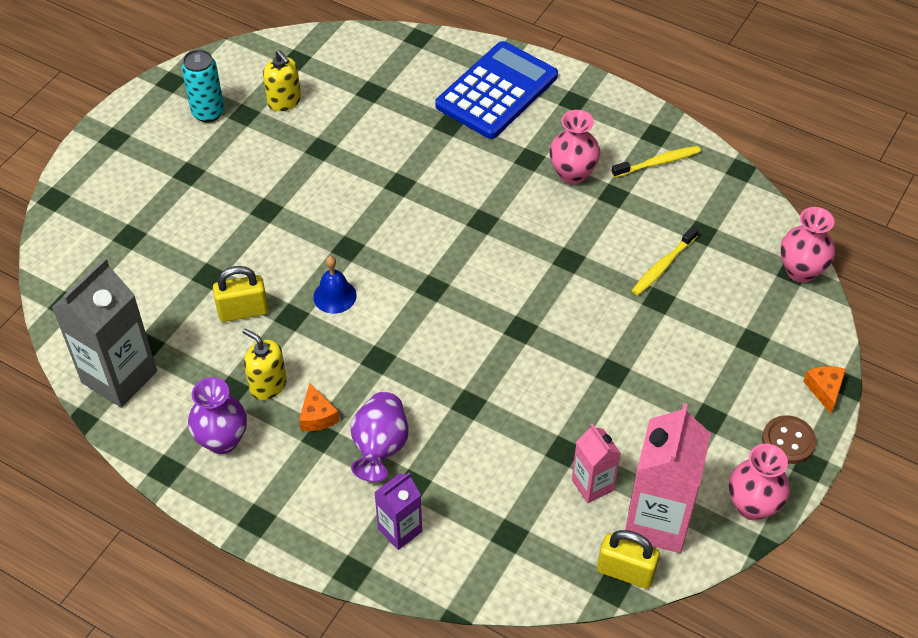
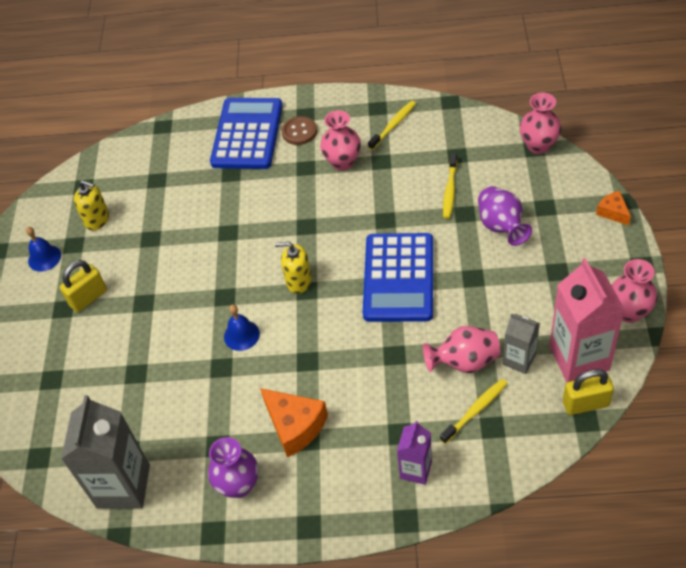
camera: 25 degrees left, 0 degrees up
(208, 112) = (44, 258): turquoise can -> blue bell
(243, 311) = (182, 384): yellow padlock -> yellow padlock (88, 298)
(268, 385) = (241, 425): yellow soap dispenser -> yellow soap dispenser (298, 281)
(317, 416) = (295, 426): orange cheese -> orange cheese, size x1.78
(380, 447) = (357, 421): purple vase -> purple vase (501, 226)
(506, 508) = (475, 410): none -> yellow toothbrush
(534, 453) = (464, 362): none -> pink vase
(535, 328) = (399, 278): none -> blue calculator
(592, 485) = (519, 360): pink carton -> grey carton
(788, 441) = (617, 257): brown button -> brown button (299, 132)

